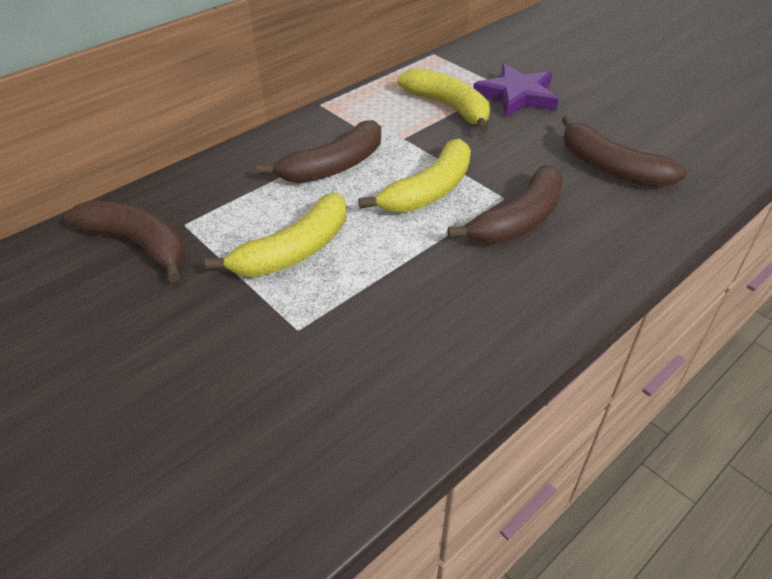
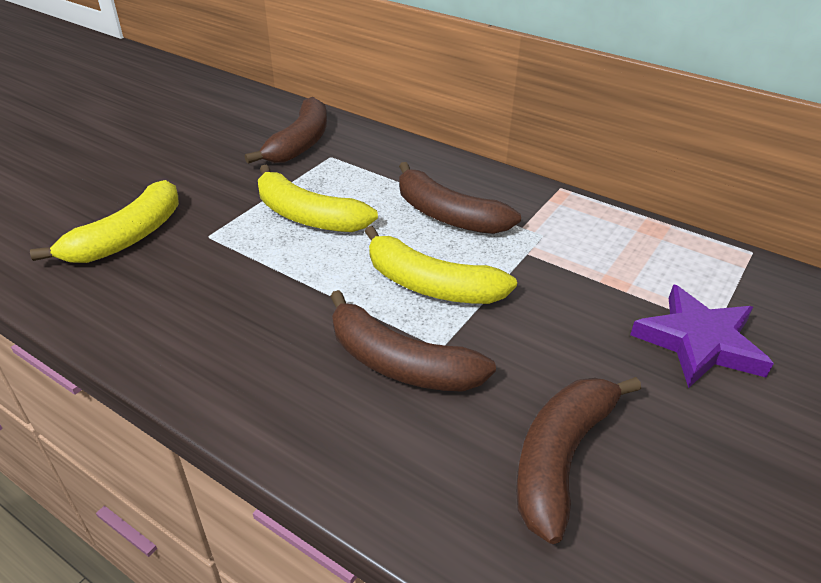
camera: 75 degrees right, 5 degrees down
(448, 107) = (620, 280): yellow banana -> yellow banana (127, 237)

